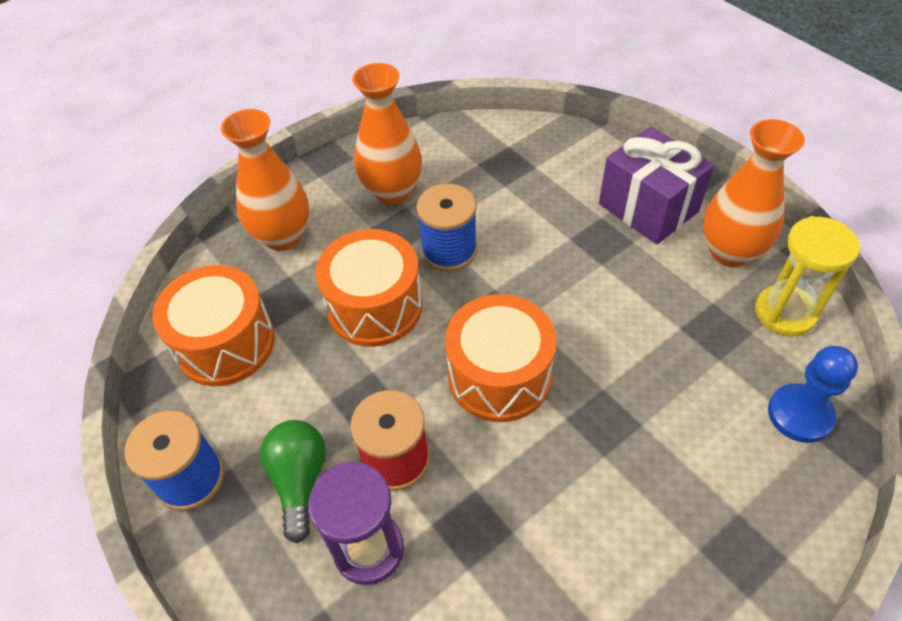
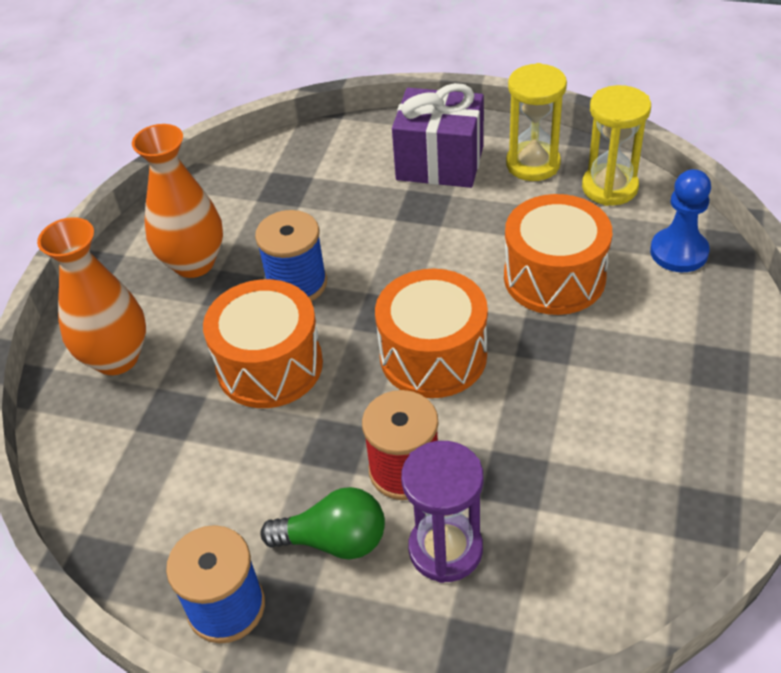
camera: 35 degrees left, 5 degrees down
(225, 343) = (148, 479): orange drum -> orange drum (554, 277)
(299, 481) = (334, 540): green light bulb -> green light bulb turned 135 degrees clockwise
(730, 252) = (533, 164): orange vase -> yellow hourglass

